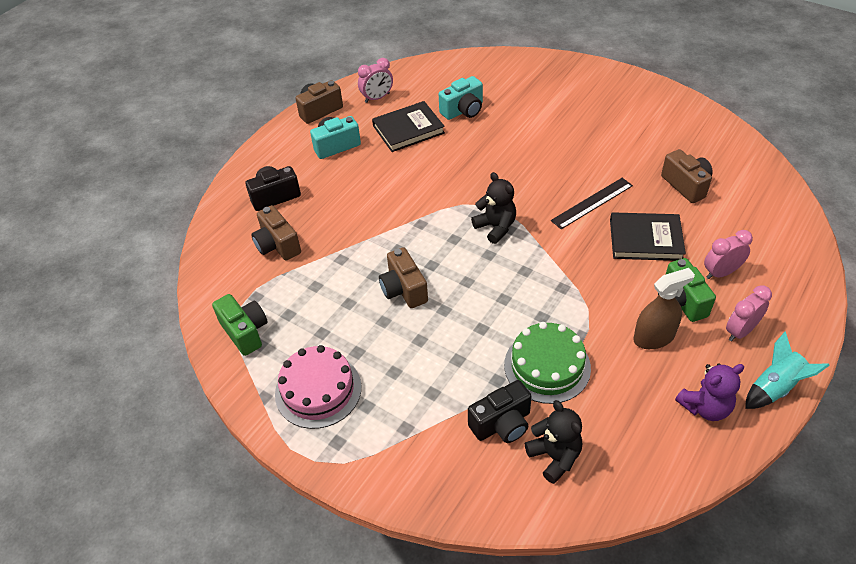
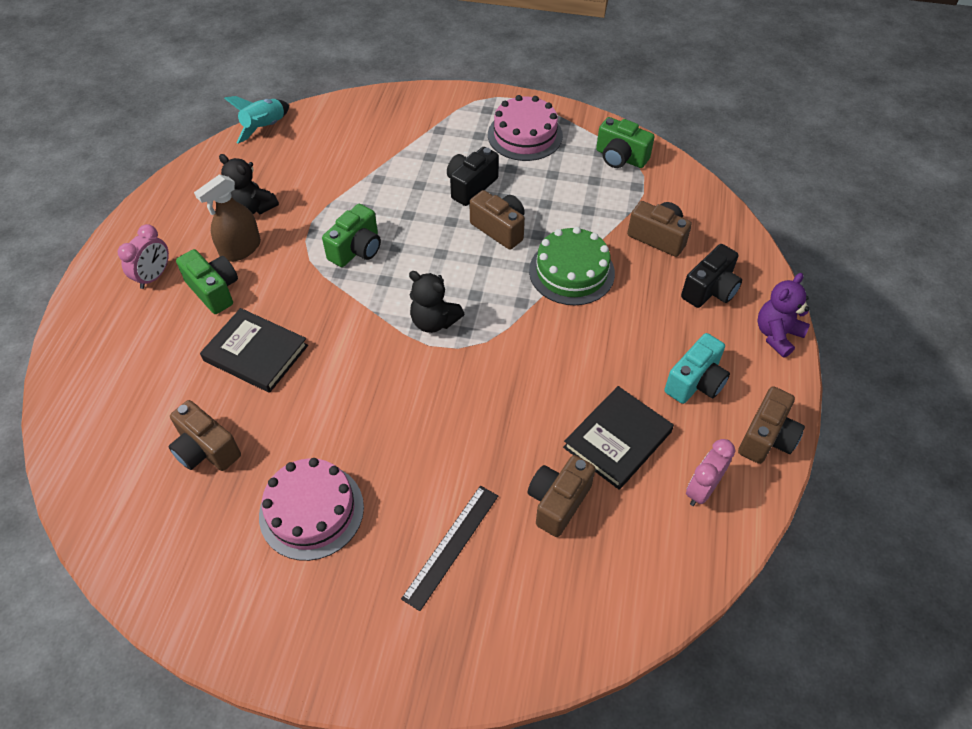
camera: 155 degrees right, 5 degrees up
(463, 110) = (558, 502): turquoise camera -> brown camera
(502, 424) = (363, 151): black camera -> black camera (471, 186)
(541, 306) = (357, 249): none -> green camera
(547, 366) = (337, 200): green cake -> green cake (571, 272)
(554, 456) = (315, 142): black teddy bear -> black teddy bear (252, 208)
(592, 203) = (327, 386): black ruler -> black ruler (451, 545)
(616, 138) = (311, 511): none -> pink cake
(645, 239) = (256, 353): black book -> black book turned 45 degrees clockwise
(705, 407) = (193, 204): purple teddy bear -> purple teddy bear (777, 335)
(721, 273) = (169, 334): pink clock -> none
(775, 387) = (128, 235): turquoise rocket -> turquoise rocket (265, 127)

